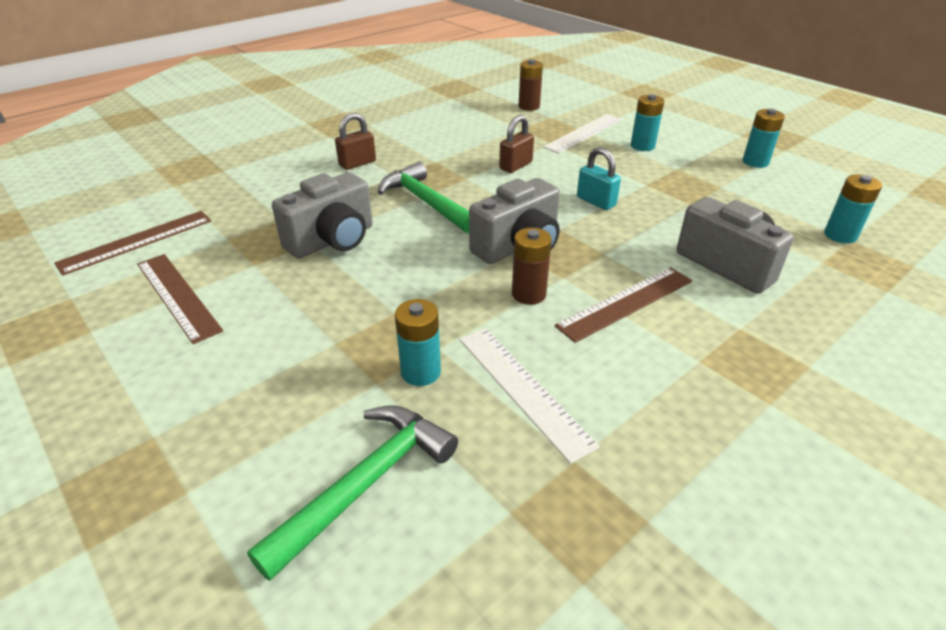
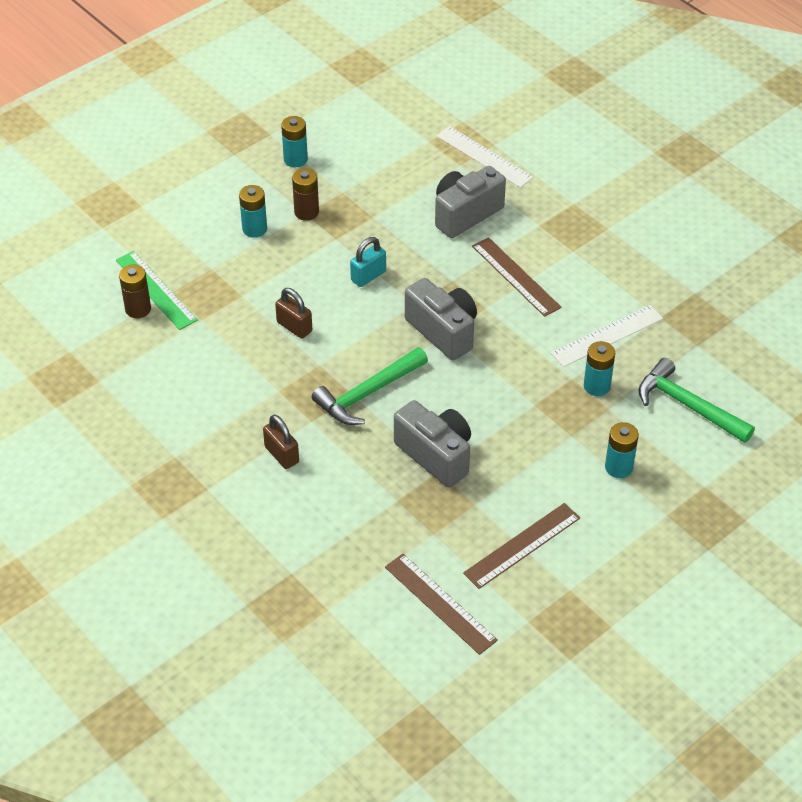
camera: 90 degrees left, 10 degrees up
(528, 294) = (508, 328): brown battery -> brown battery (306, 212)
(552, 111) = (156, 290): none -> green ruler
(584, 133) = (219, 269): white ruler -> white ruler (484, 157)
(840, 235) = (423, 145): turquoise battery -> turquoise battery (618, 467)

